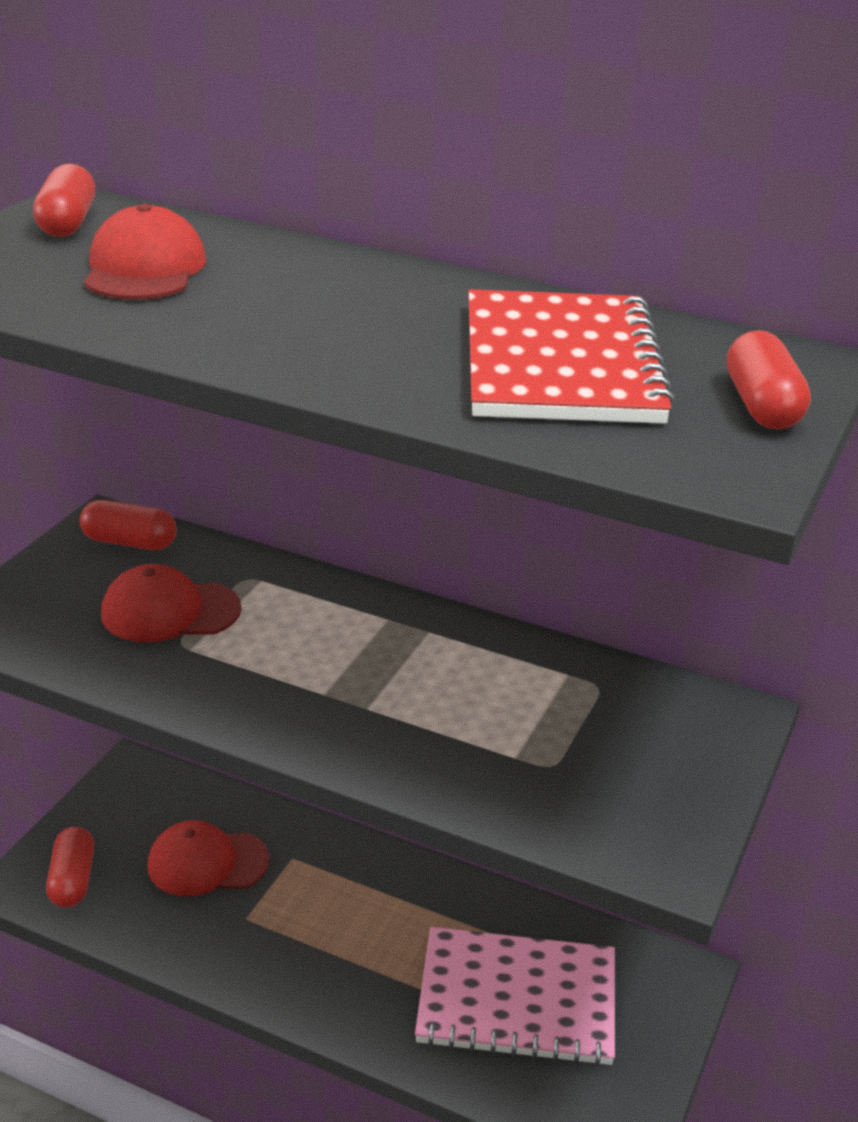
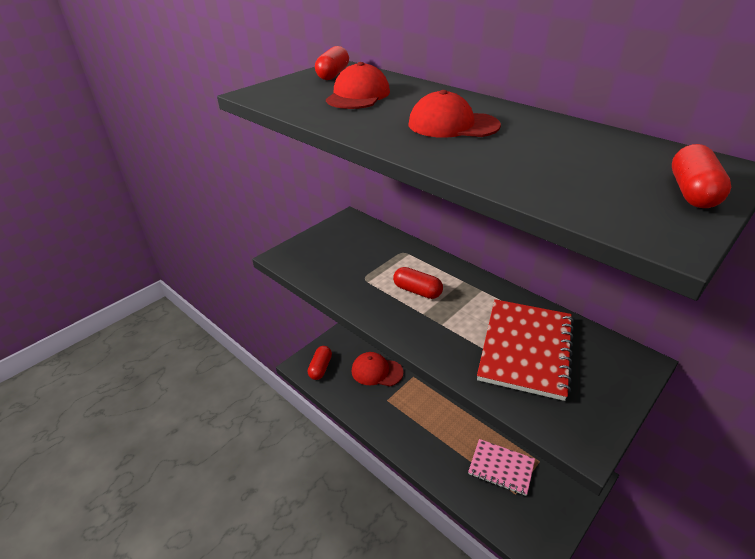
camera: 20 degrees right, 5 degrees up
(129, 542) = (356, 229): red capsule -> red capsule (417, 291)
(170, 611) = (364, 263): red cap -> red cap (452, 125)
(517, 1000) = (501, 468): pink notebook -> pink notebook, size x0.63
(561, 363) = (564, 156): red notebook -> red notebook (526, 349)

